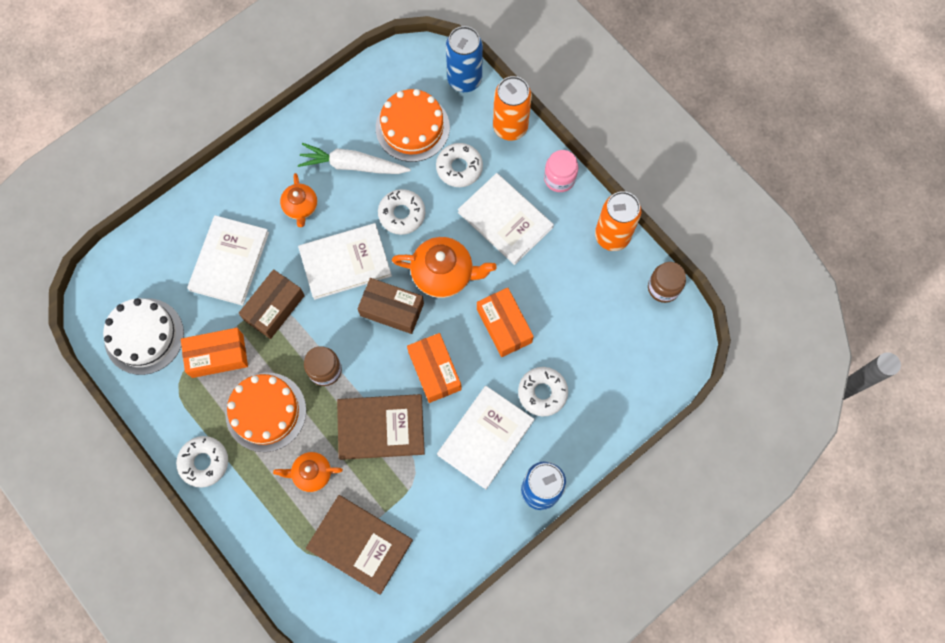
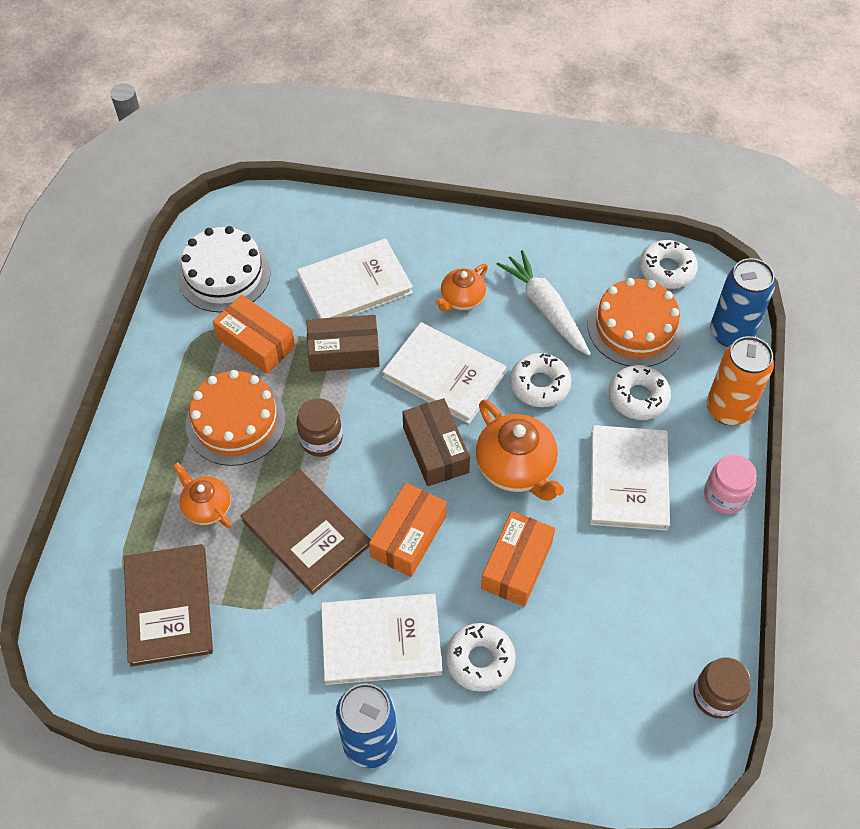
camera: 50 degrees right, 15 degrees down
(204, 462) = (143, 409): white donut -> white donut (667, 270)
(612, 236) = (718, 596): orange can -> none

